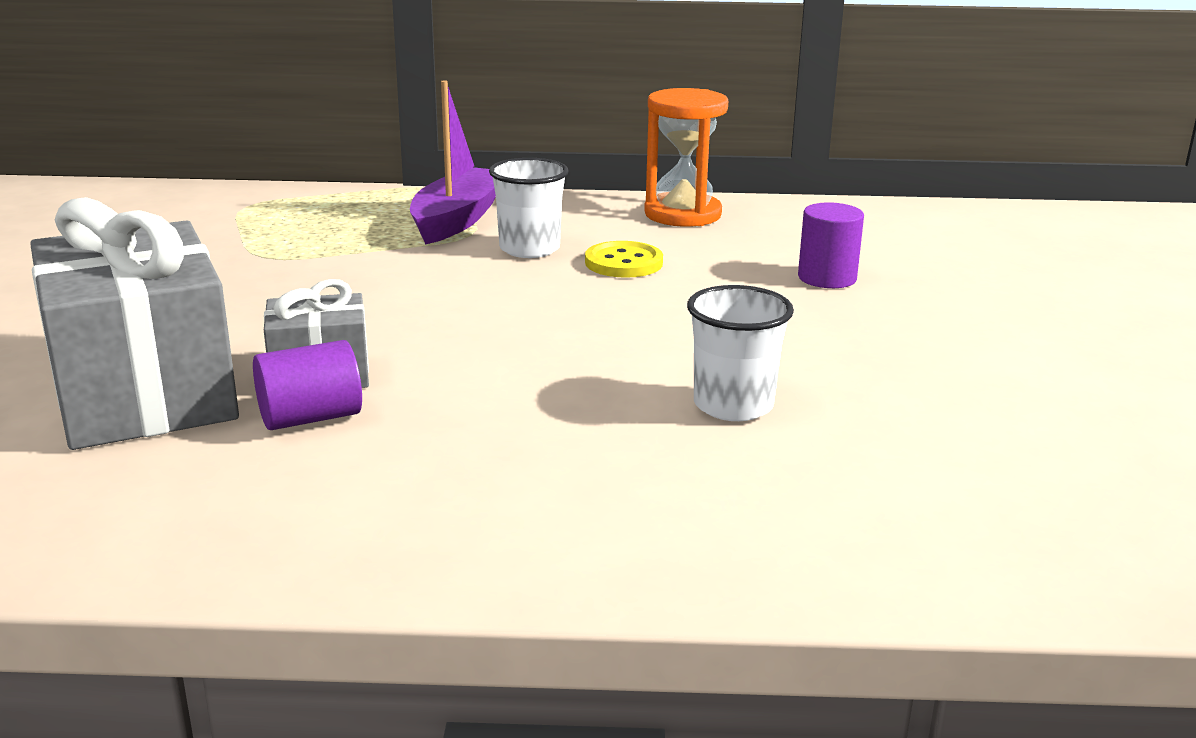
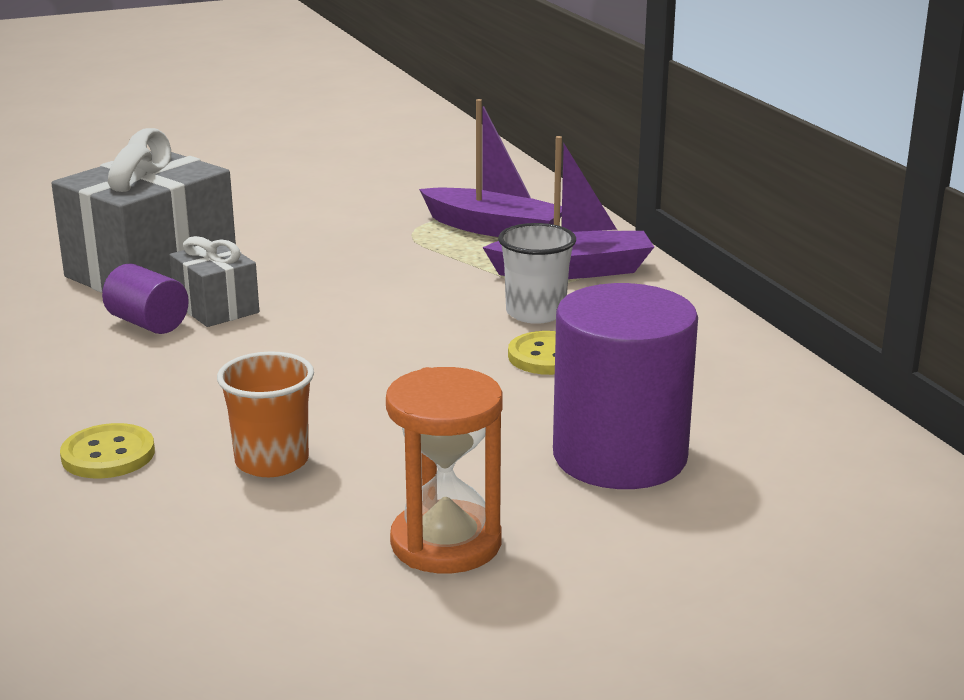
camera: 65 degrees right, 0 degrees up
(311, 225) = (493, 229): none -> purple boat
(647, 487) = (108, 454): none -> yellow button
(682, 214) = (718, 355): orange hourglass -> orange hourglass (446, 543)
(733, 405) = (272, 461): white cup -> orange cup
(827, 278) = (619, 456): purple cylinder -> purple cylinder, size x2.02

